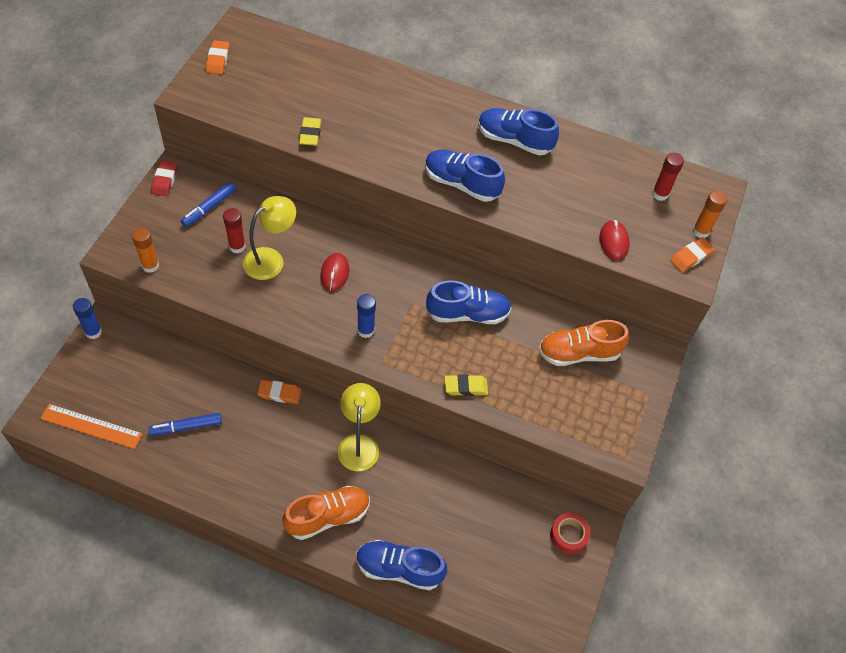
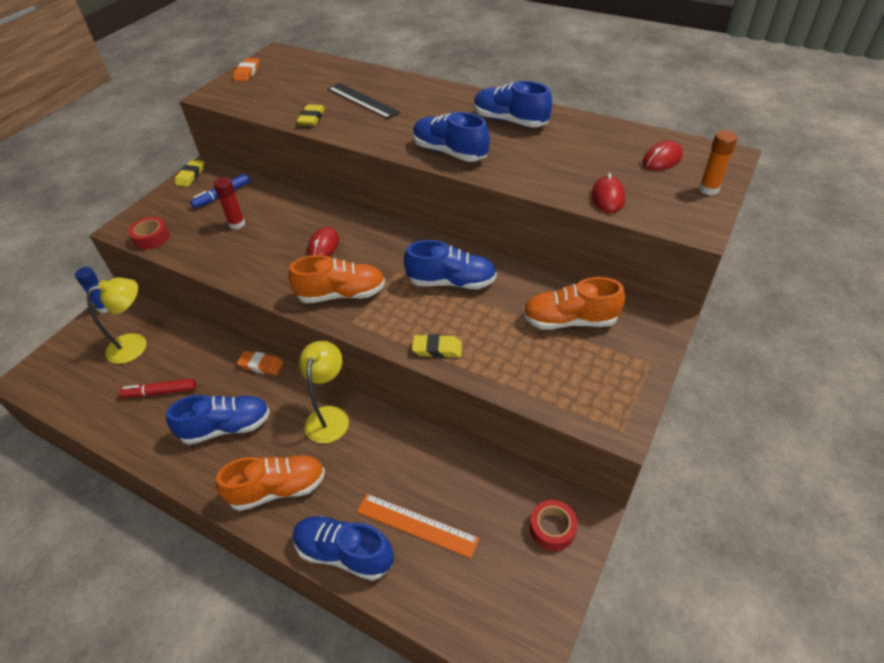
camera: 15 degrees right, 10 degrees down
(91, 426) = (71, 387): orange ruler -> orange ruler (417, 524)
(150, 266) = (151, 238): orange glue stick -> red tape
(165, 180) = (190, 176): red eraser -> yellow eraser
(186, 427) = (160, 392): blue marker -> red marker
(263, 460) = (226, 427): none -> blue shoe
(271, 259) = (265, 234): yellow lamp -> yellow lamp (135, 345)
(358, 108) = (362, 100): none -> black ruler
(365, 330) = (341, 294): blue glue stick -> orange shoe
(660, 194) = (662, 159): red glue stick -> red mouse
(691, 257) = (697, 211): orange eraser -> none

